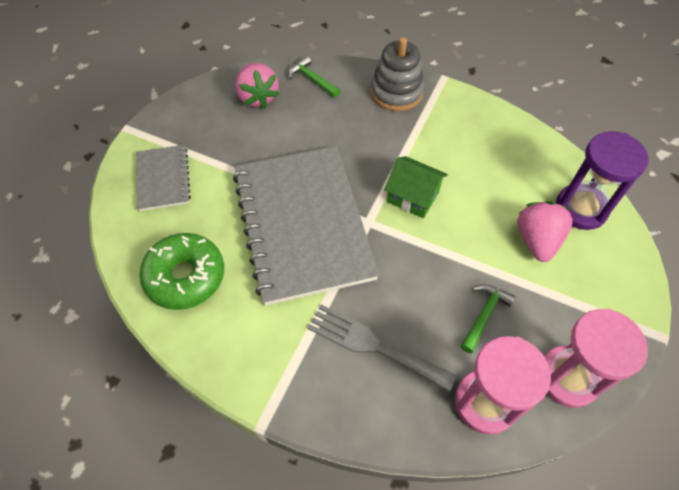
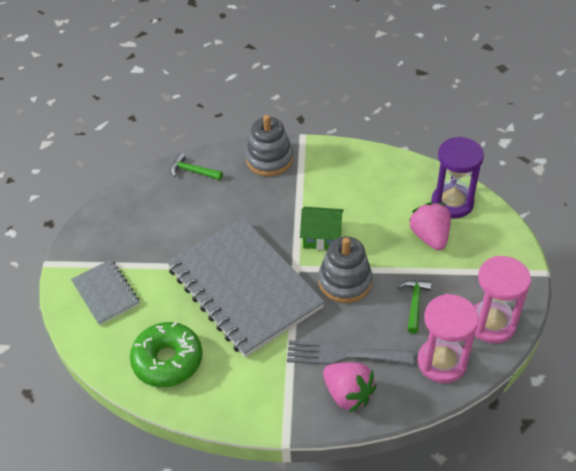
camera: 20 degrees left, 10 degrees down
(257, 97) = (153, 201): pink strawberry -> pink strawberry (348, 394)
(415, 258) = (345, 281): none -> grey stacking toy

